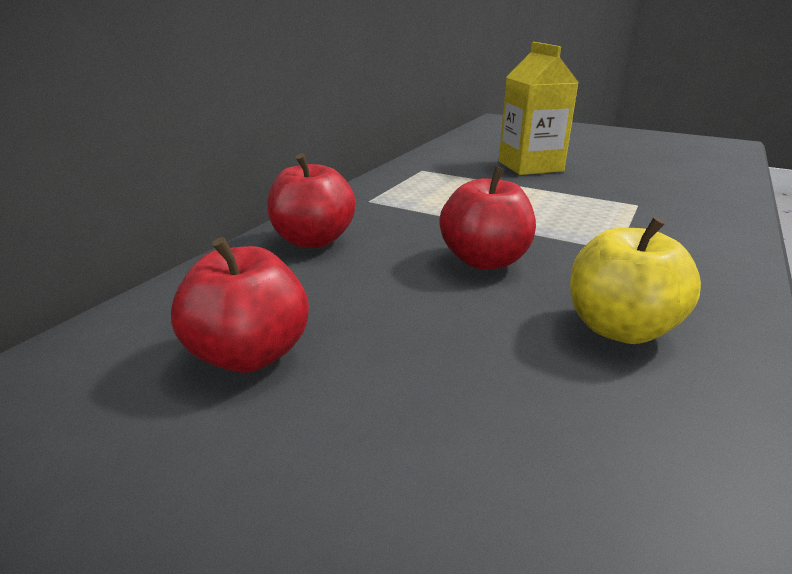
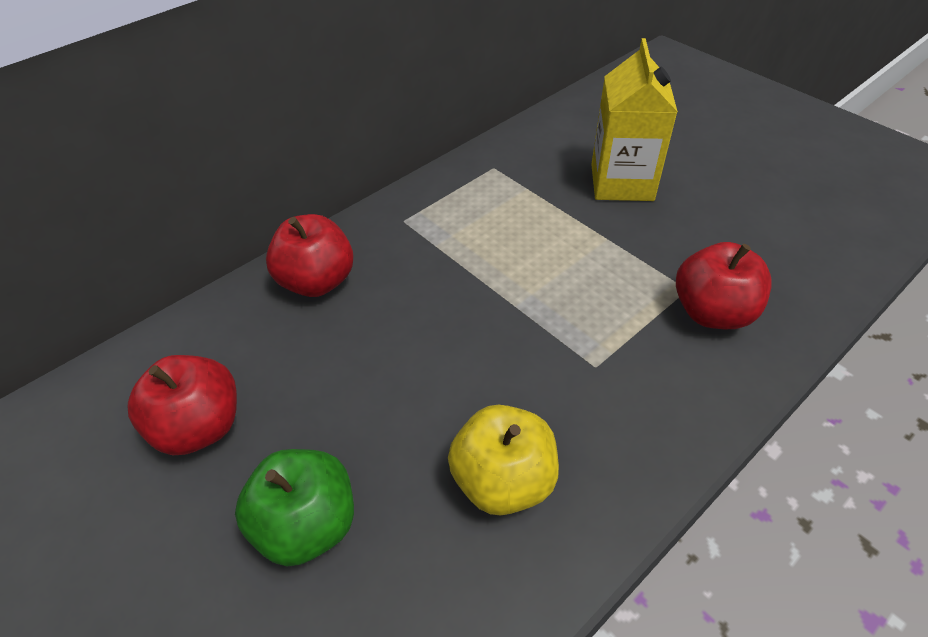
camera: 20 degrees right, 20 degrees up
(447, 405) = (307, 525): none -> green apple
(484, 260) = (452, 352): red apple -> red apple (712, 312)

